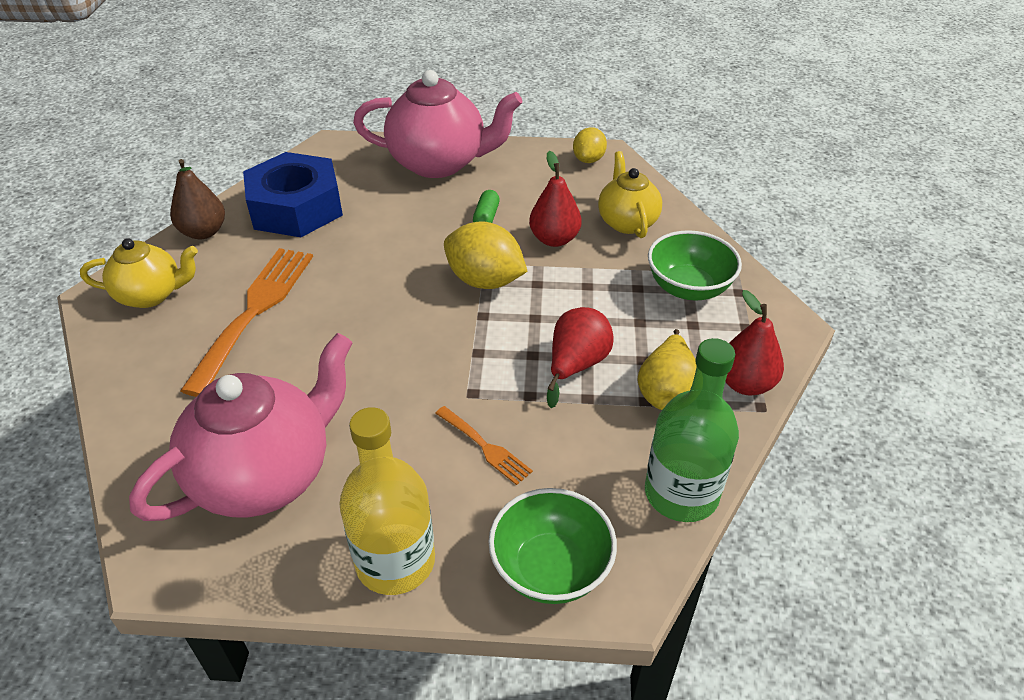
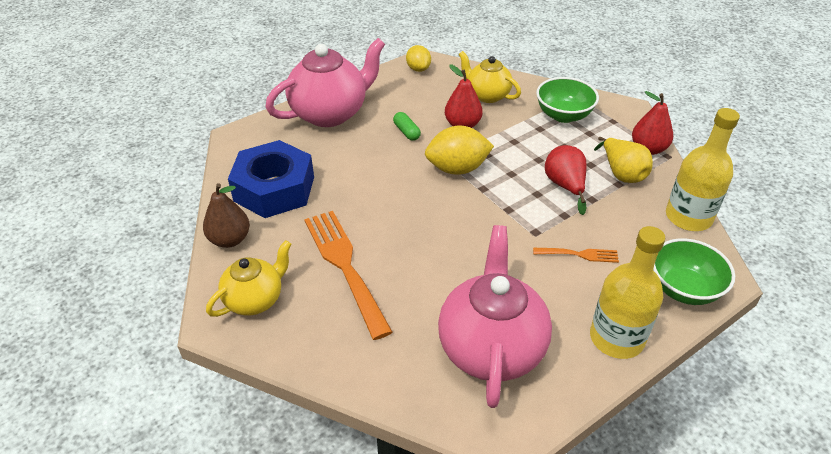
camera: 40 degrees left, 0 degrees up
(681, 493) = (688, 217): green bottle -> yellow bottle

